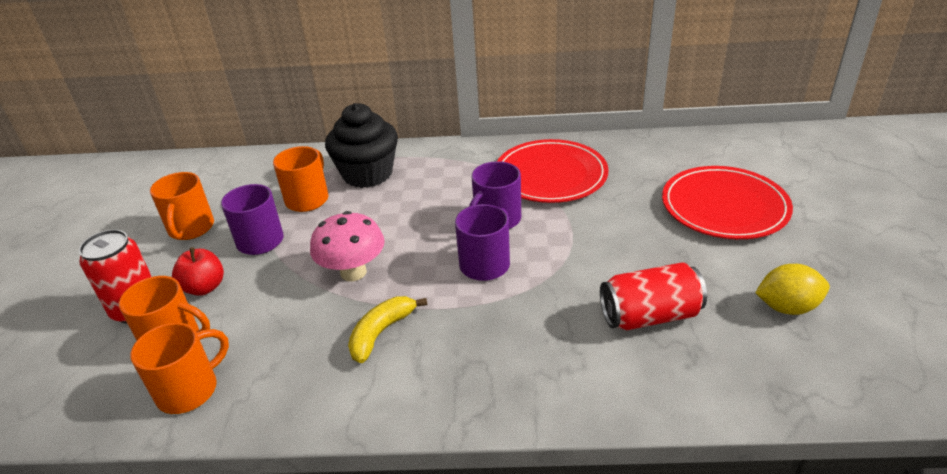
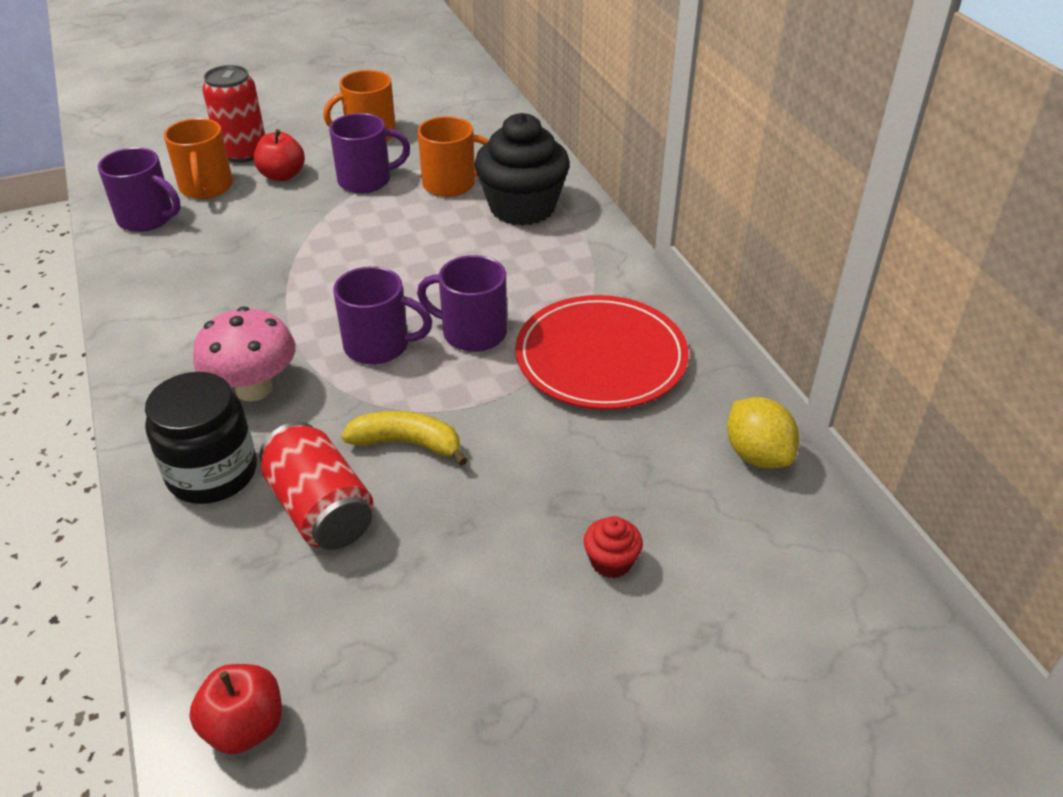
camera: 65 degrees right, 5 degrees up
(189, 390) = (147, 218): orange mug -> purple mug
(353, 272) = (333, 255): pink mushroom -> pink mushroom (254, 389)
(381, 333) = (242, 302): yellow banana -> yellow banana (407, 443)
(592, 371) = (212, 473): none -> black jar
(724, 206) = (611, 561): red plate -> red cupcake
(787, 307) = (377, 659): yellow lemon -> yellow lemon (757, 455)
(838, 374) = (245, 726): none -> red apple

